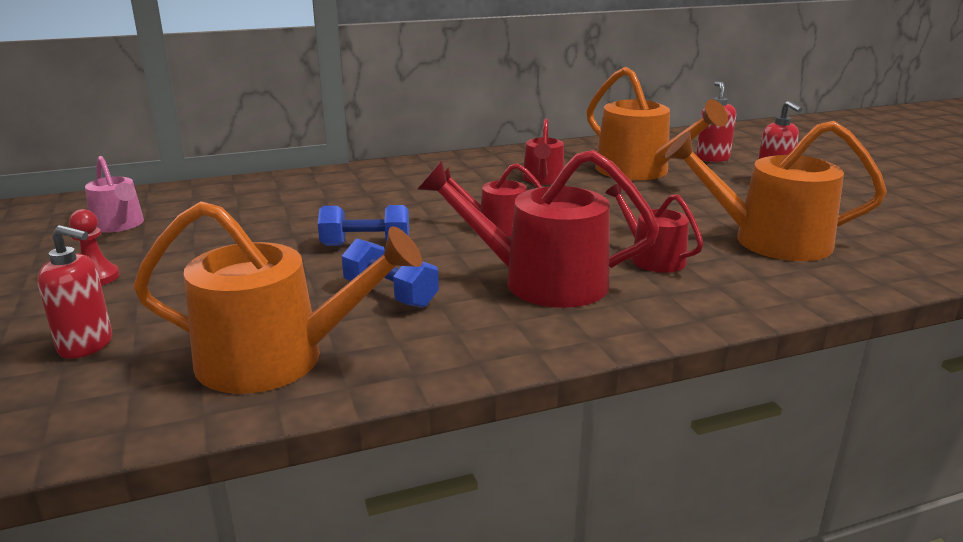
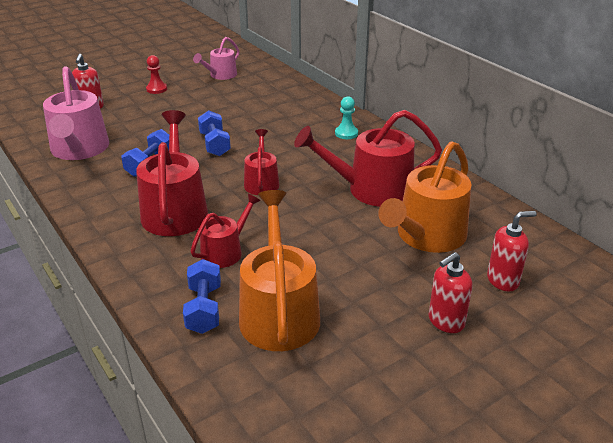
camera: 75 degrees right, 10 degrees up
(276, 359) = (79, 149): orange watering can -> pink watering can
(405, 175) = (346, 133): none -> turquoise pawn
(543, 179) = (372, 189): red watering can -> red watering can, size x1.76
(769, 276) = (204, 309): none -> blue dumbbell

